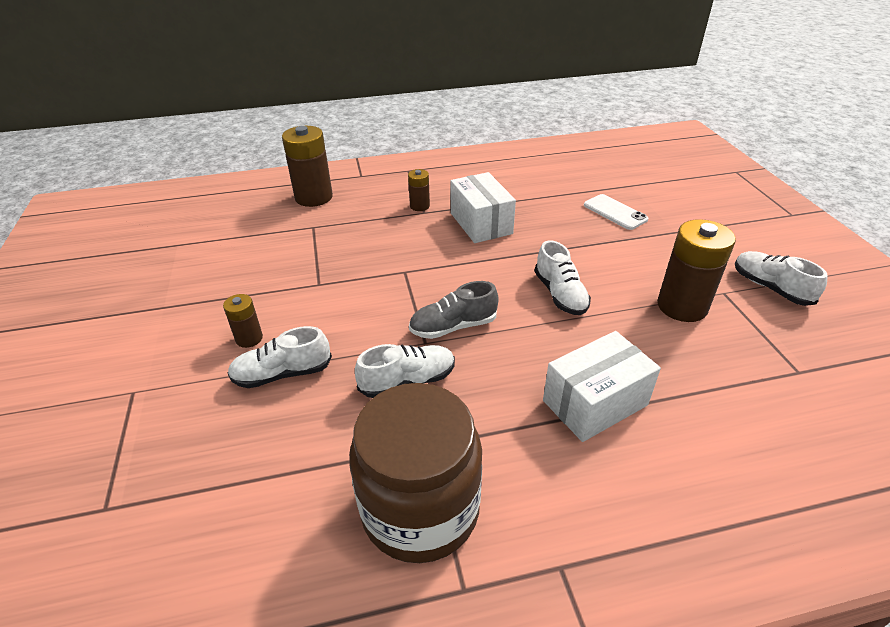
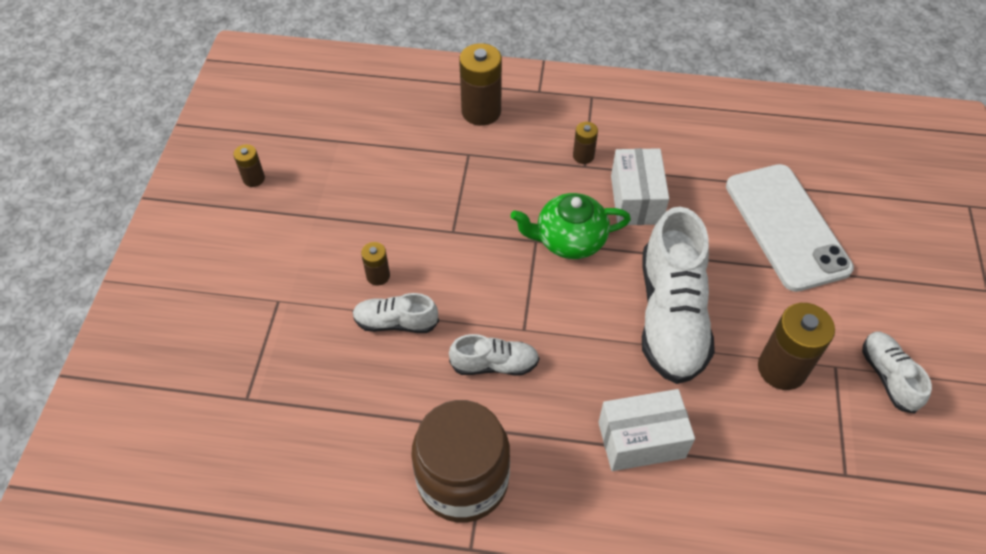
camera: 20 degrees right, 15 degrees up
(85, 292) = (254, 178): none -> brown battery
(436, 263) = (569, 240): none -> green teapot
(453, 327) = (555, 320): grey shoe -> none
(560, 294) = (671, 316): white shoe -> white shoe, size x1.98
(615, 212) = (786, 226): white phone -> white phone, size x2.13

